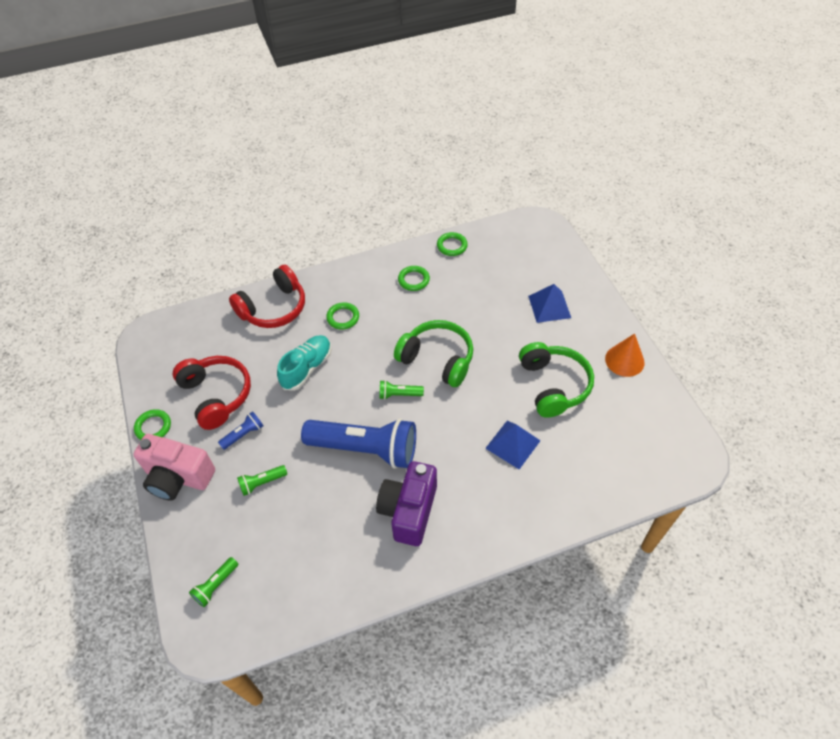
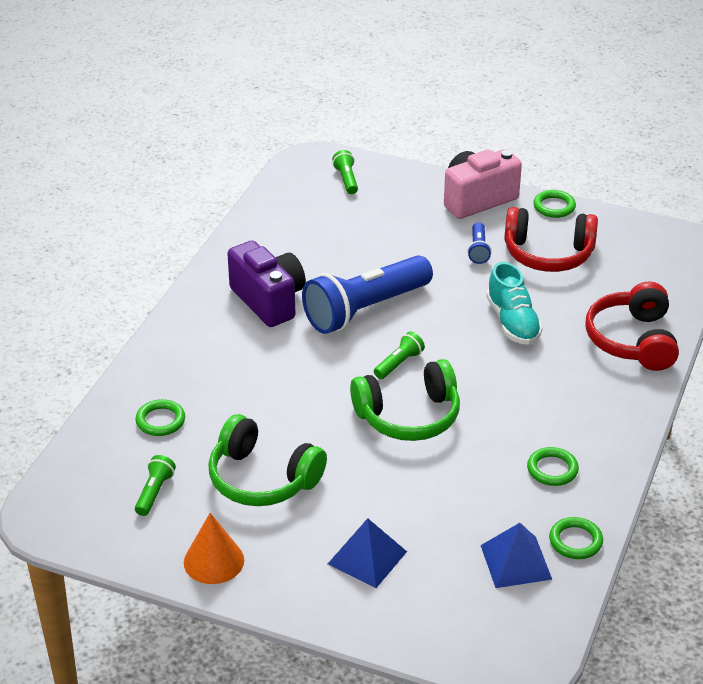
camera: 130 degrees right, 15 degrees down
(262, 483) = (410, 238): green flashlight -> green flashlight (154, 492)
(343, 317) = (556, 382): green ring -> green ring (160, 421)
(512, 444) = (241, 402): blue pyramid -> blue pyramid (516, 562)

